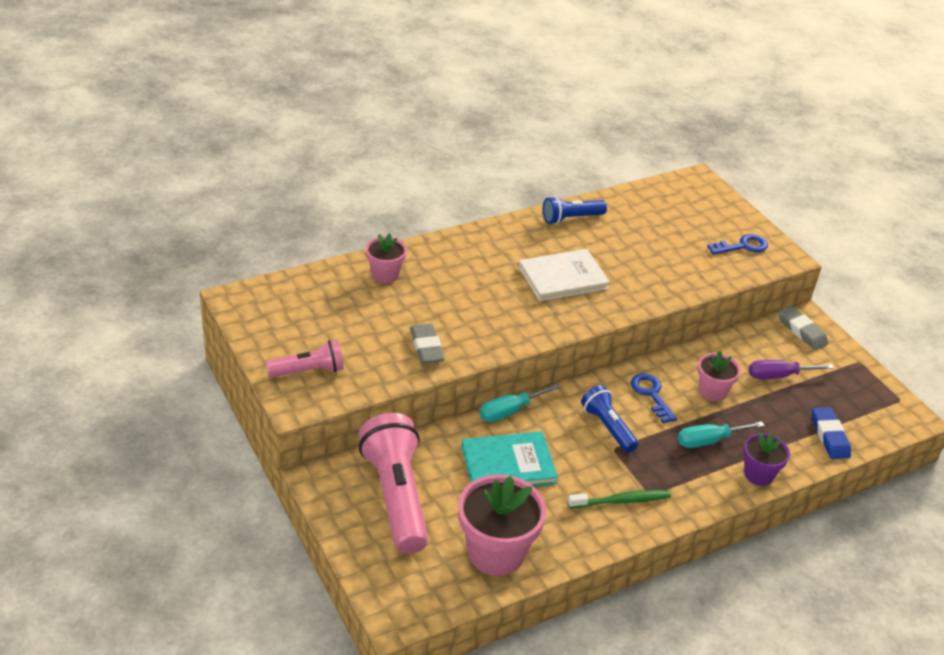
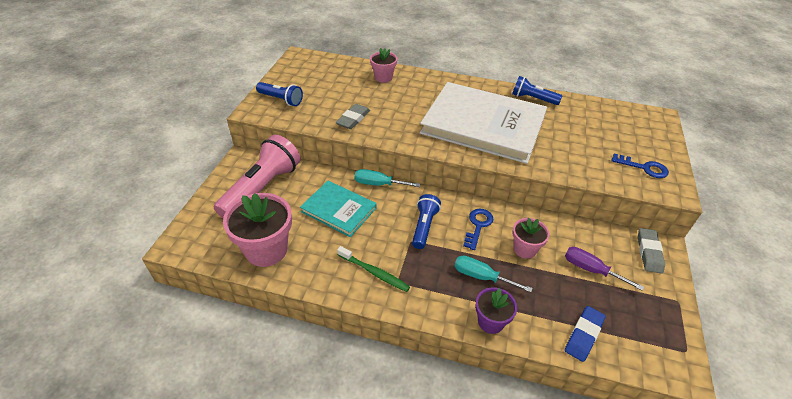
camera: 45 degrees right, 5 degrees up
(308, 371) = (281, 100): pink flashlight -> blue flashlight
(563, 278) = (483, 125): white book -> white book, size x1.92

